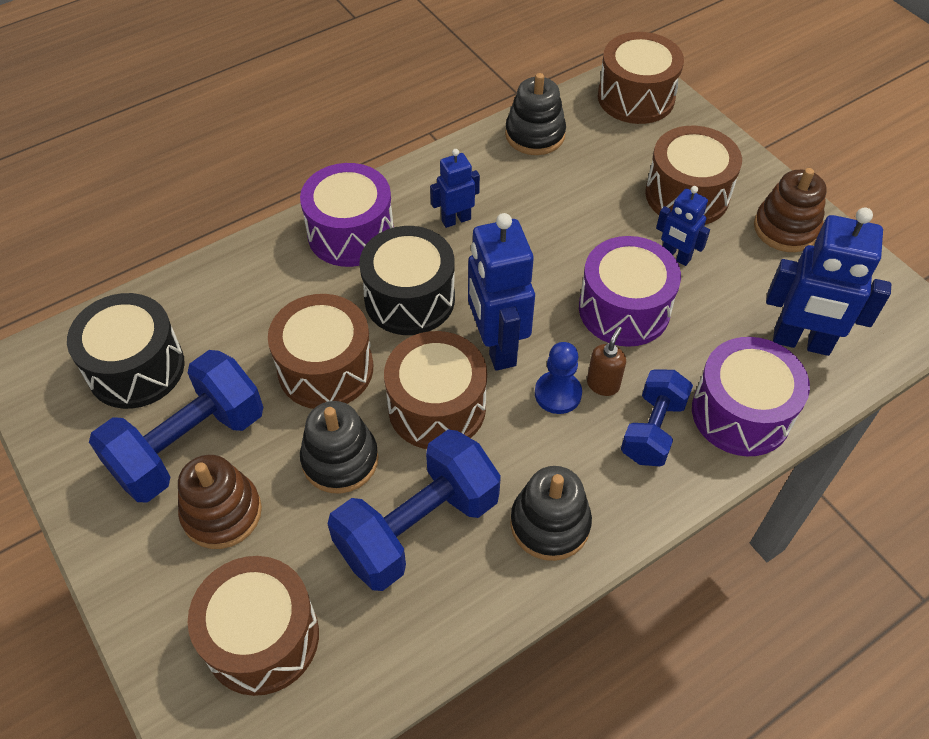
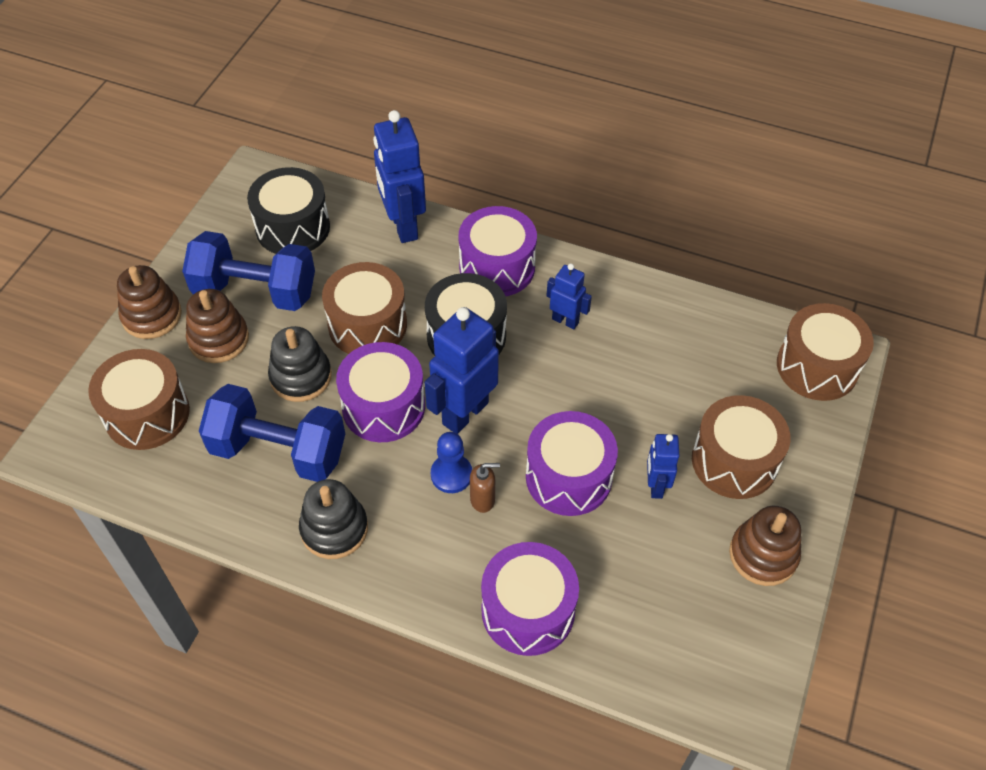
camera: 55 degrees right, 0 degrees up
(125, 566) = (152, 316): none -> brown stacking toy
(437, 407) = (383, 406): brown drum -> purple drum
(535, 135) = (702, 321): black stacking toy -> none
(653, 430) = (465, 555): blue dumbbell -> none
(801, 342) = (639, 624): blue robot -> blue robot (403, 226)

